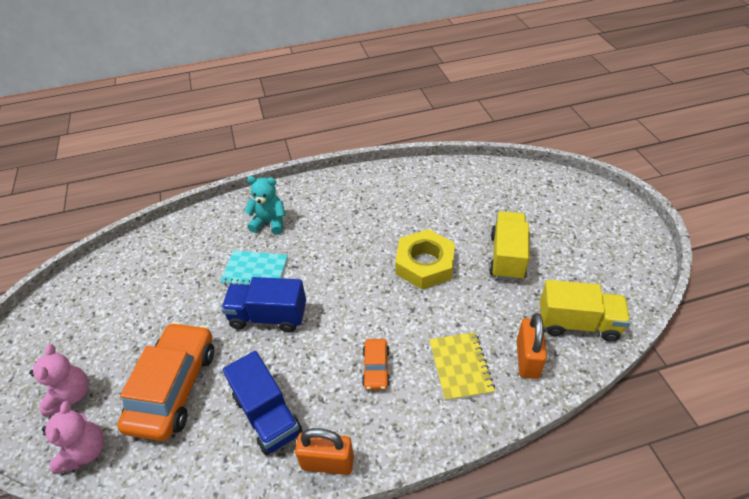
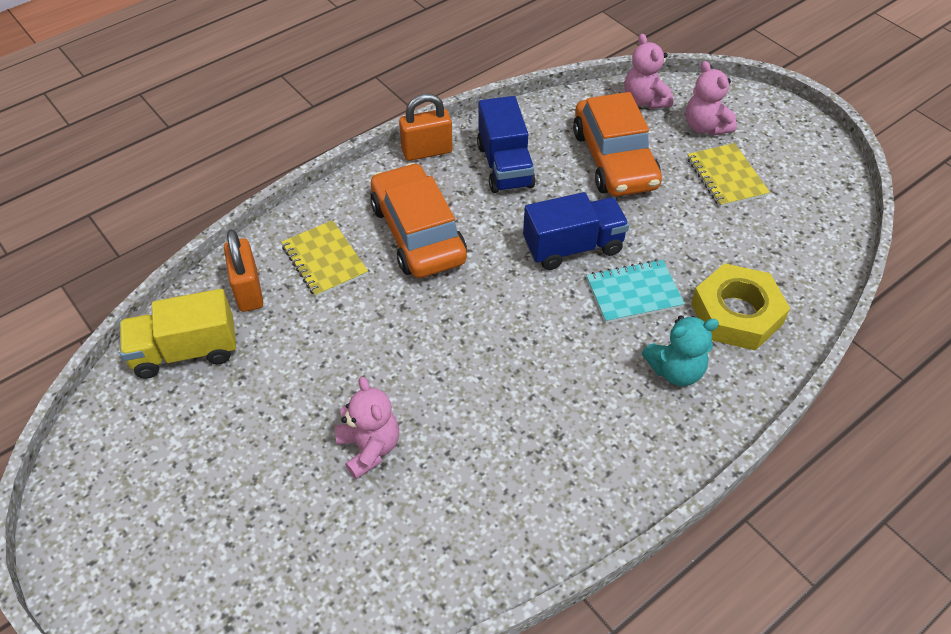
camera: 155 degrees right, 5 degrees up
(110, 338) = (726, 177): none -> yellow notebook
(267, 415) = (505, 166): blue truck -> blue truck turned 135 degrees counterclockwise
(376, 368) = (418, 233): orange car -> orange car, size x2.15
(424, 264) = (409, 374): yellow nut -> yellow nut (736, 314)
(462, 232) = (369, 448): none -> pink teddy bear
(507, 256) = (291, 424): yellow truck -> none

